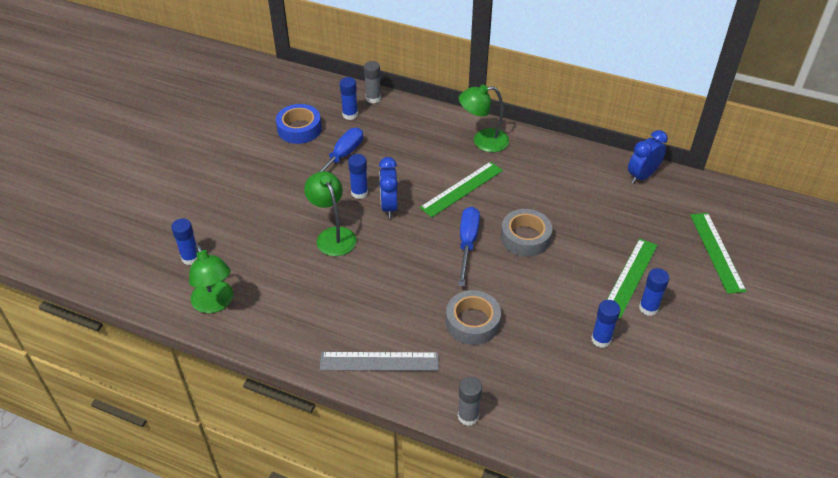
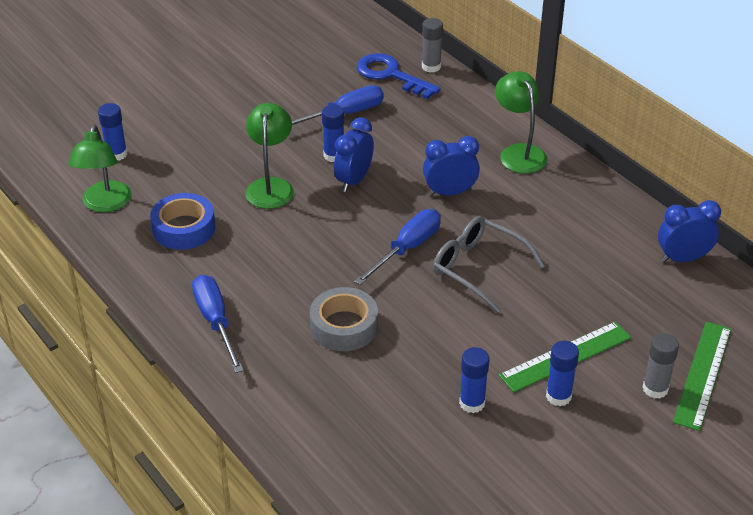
camera: 30 degrees right, 5 degrees down
(299, 129) = (324, 71): blue tape -> blue tape (184, 228)
(350, 115) = (391, 75): blue glue stick -> blue key
(379, 361) = (216, 322): grey ruler -> blue screwdriver
(462, 189) = (450, 192): green ruler -> blue clock
(468, 416) = (260, 410): grey glue stick -> grey glue stick (655, 389)
(483, 141) = (518, 153): green lamp -> green lamp turned 45 degrees clockwise
(525, 237) = (478, 268): grey tape -> grey glasses

